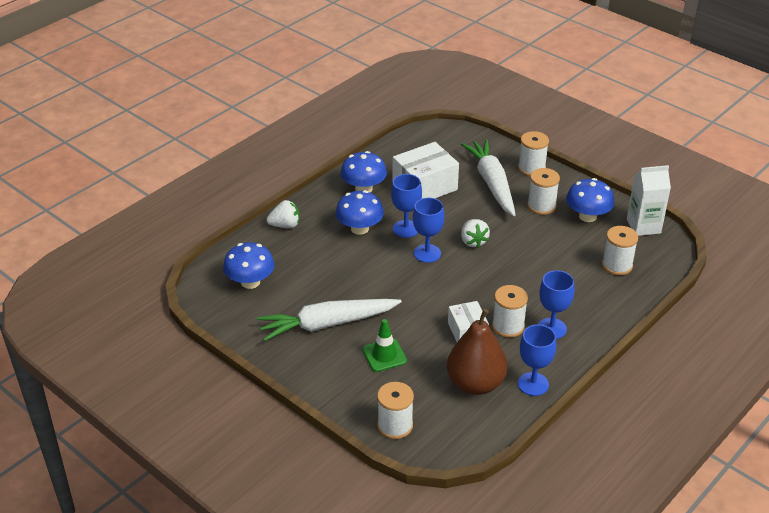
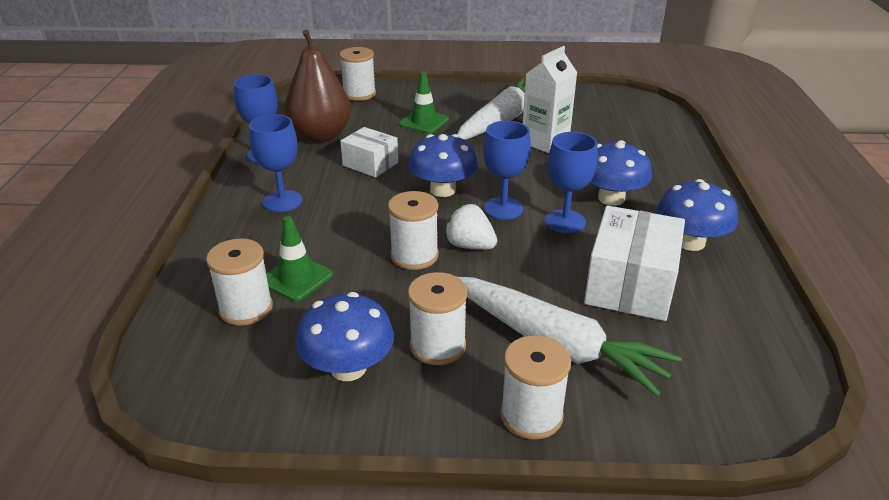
camera: 140 degrees right, 5 degrees down
(250, 282) = (615, 118): blue mushroom -> blue mushroom (443, 190)
(285, 225) = (681, 166): white strawberry -> none
(508, 326) = (333, 184): white spool -> white spool (414, 256)
(580, 269) = (296, 278): none -> green traffic cone
(643, 226) = (236, 401): white carton -> white carton (545, 142)

